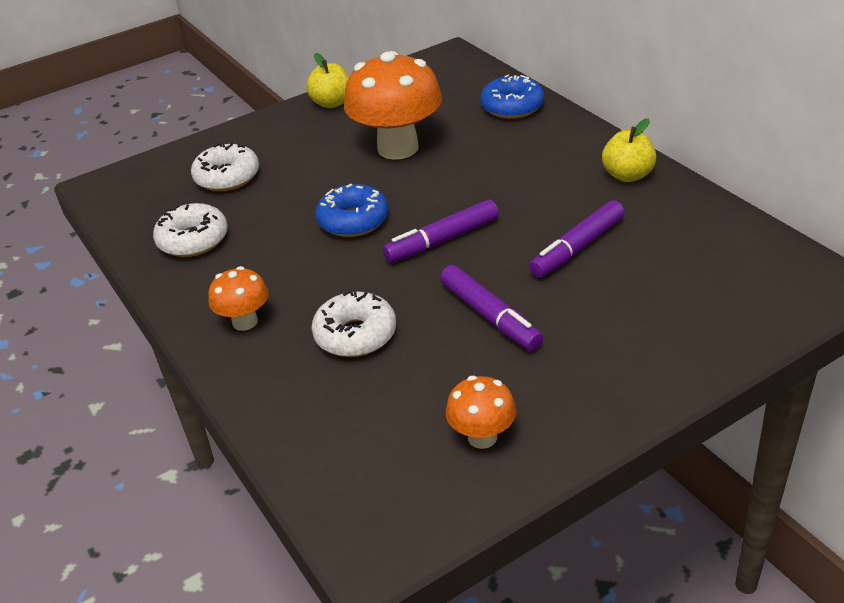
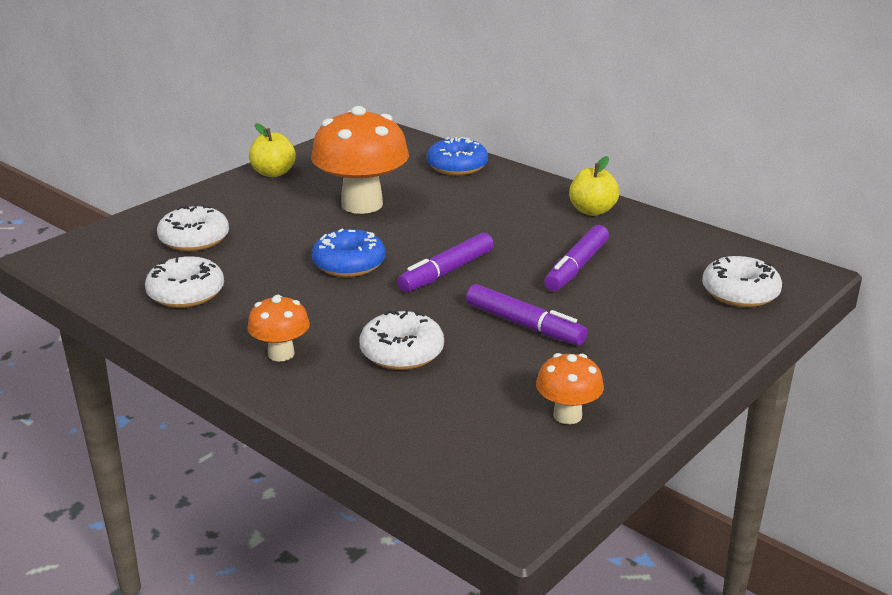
camera: 20 degrees left, 10 degrees down
(742, 301) = (740, 293): none -> white donut

